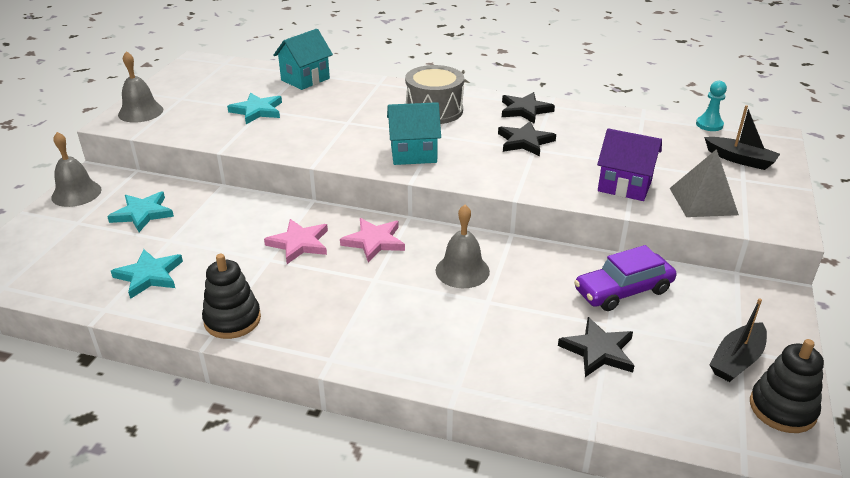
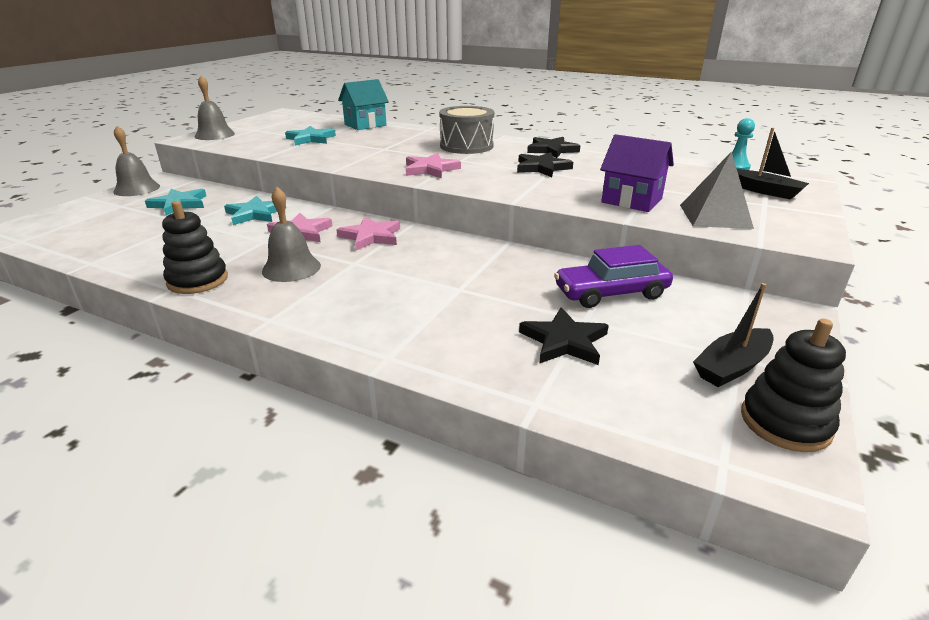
camera: 10 degrees right, 5 degrees down
(149, 276) = (149, 243): turquoise star -> turquoise star (255, 214)
(413, 154) = (430, 169): turquoise house -> pink star
(462, 271) = (445, 263): grey bell -> grey bell (291, 268)

